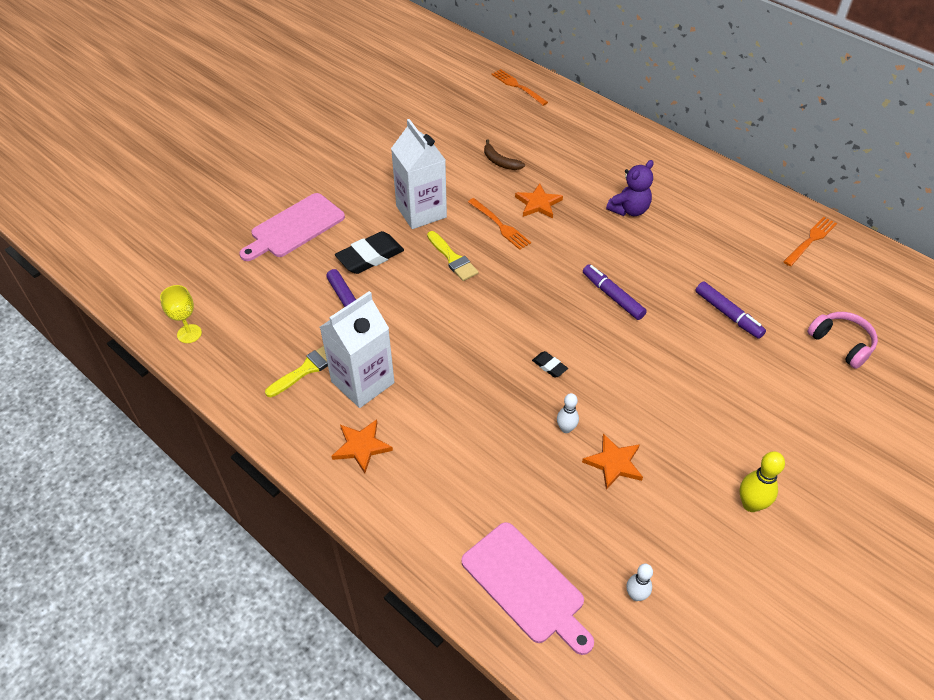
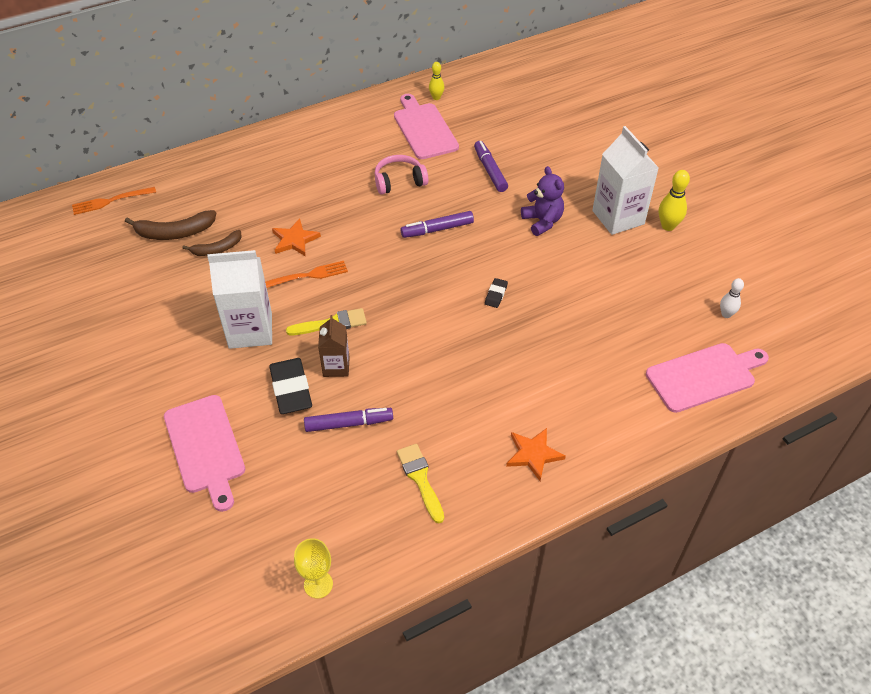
camera: 70 degrees left, 0 degrees up
(362, 382) = (457, 435): white carton -> white carton (618, 217)
(406, 277) = (336, 366): none -> brown carton
(504, 132) = (175, 232): none -> brown banana
(549, 366) = (496, 295): black eraser -> black eraser turned 45 degrees counterclockwise
(566, 428) = (565, 305): white bowling pin -> none
(614, 463) = (608, 287): orange star -> none
(629, 210) = (341, 184): purple teddy bear -> purple teddy bear (542, 221)
(728, 314) = (490, 170): purple marker -> purple marker turned 90 degrees counterclockwise
(753, 245) = (424, 129): none -> pink cutting board
(810, 240) = (436, 97): orange fork -> yellow bowling pin
(841, 344) = (545, 125): pink headphones -> pink headphones (399, 181)

